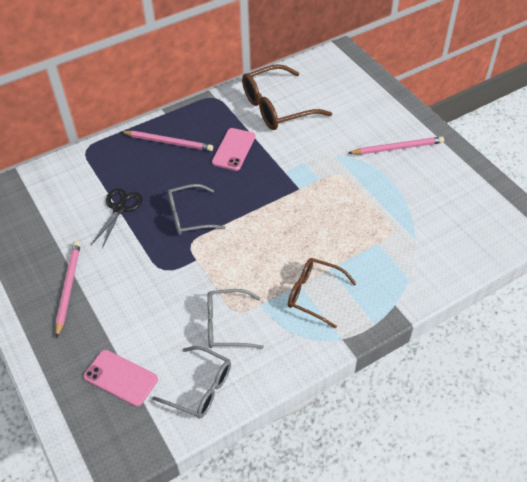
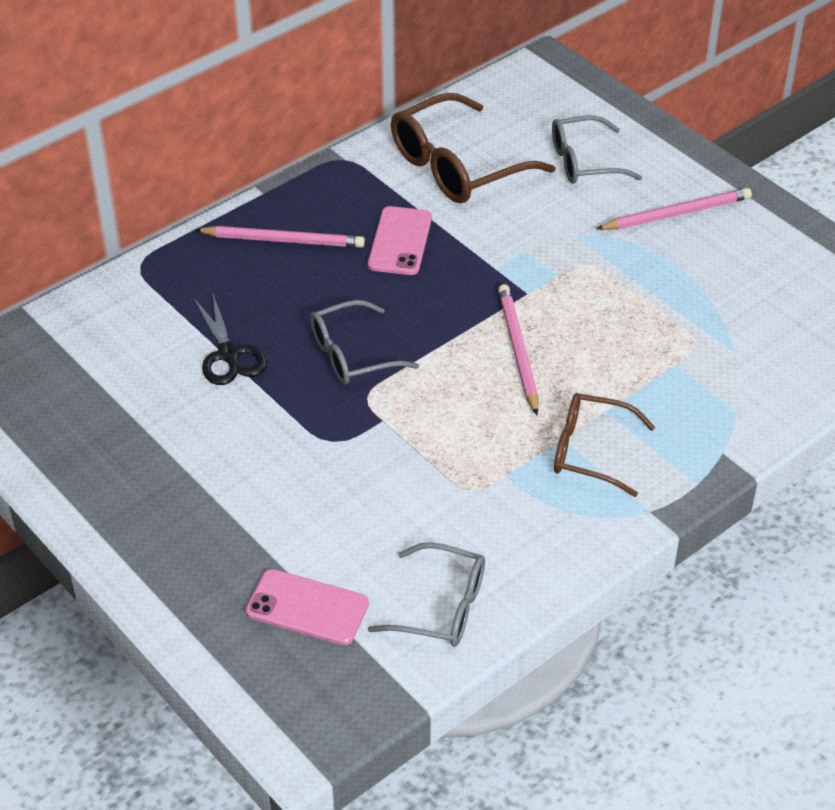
camera: 10 degrees left, 5 degrees down
(68, 287) = (178, 485): pink pencil -> pink pencil (518, 350)
(119, 208) = (228, 354): black scissors -> black scissors turned 150 degrees clockwise
(226, 325) = (459, 512): grey glasses -> grey glasses (584, 162)

